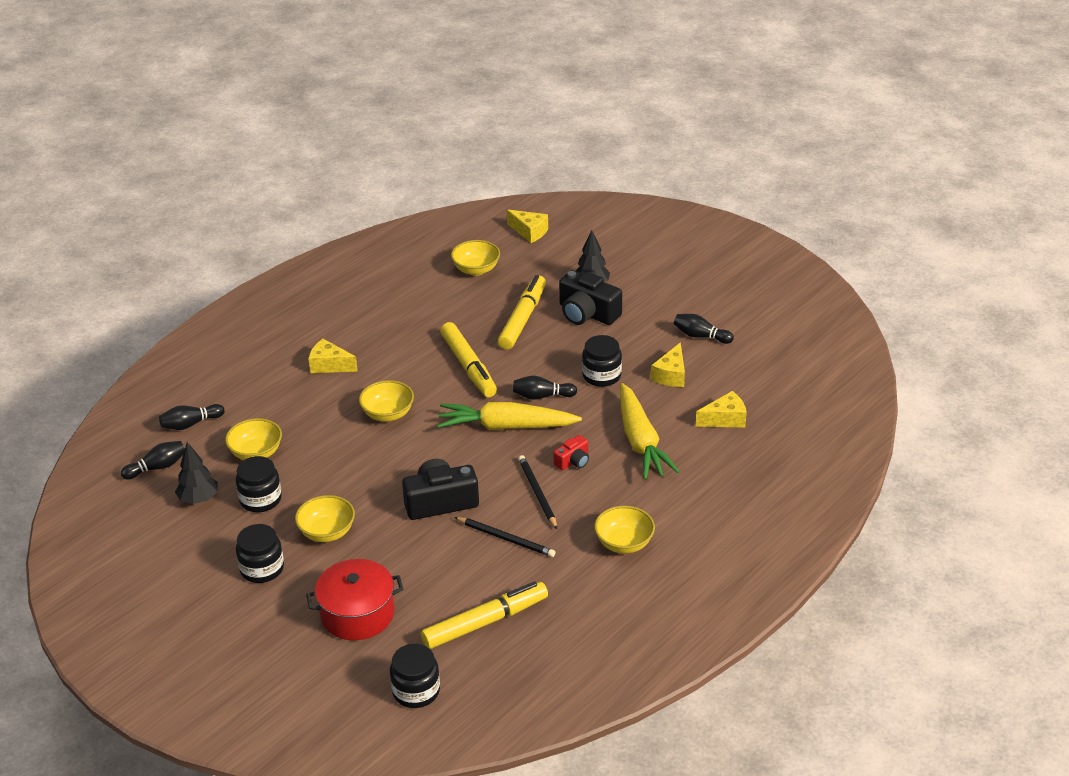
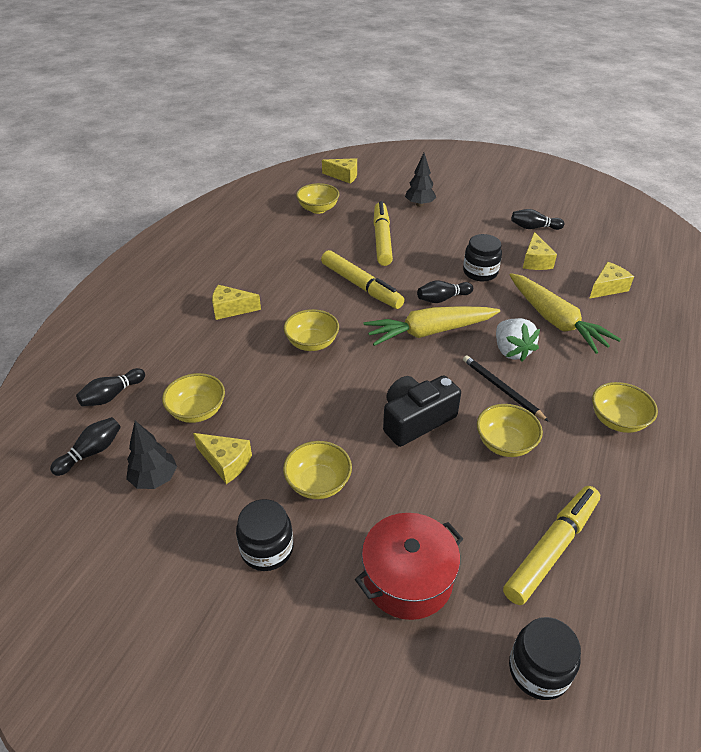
camera: 20 degrees left, 5 degrees up
(260, 499) = (226, 462): black jar -> yellow cheese
(505, 538) = (505, 443): black pencil -> yellow bowl
(573, 461) = (511, 351): red camera -> white strawberry
(587, 313) = (432, 226): black camera -> none

